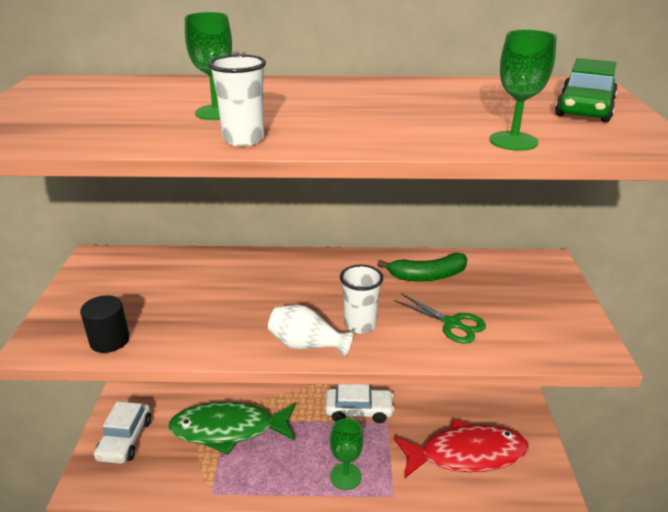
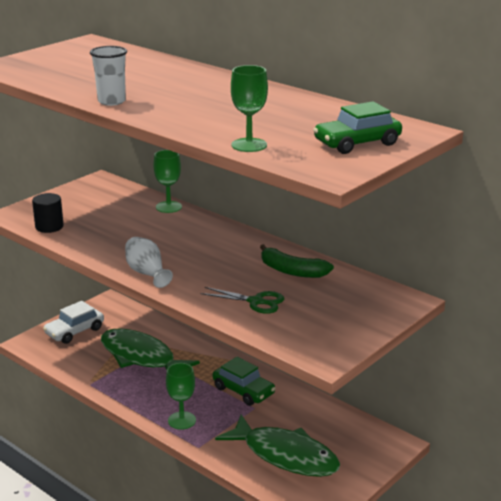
camera: 40 degrees right, 5 degrees down
(216, 112) = (132, 83): green goblet -> green goblet (168, 207)
(359, 410) = (243, 391): white car -> green car
(360, 325) = (196, 277): white cup -> none
(451, 324) = (255, 301): green scissors -> green scissors turned 60 degrees counterclockwise
(466, 454) = (285, 455): red fish -> green fish

